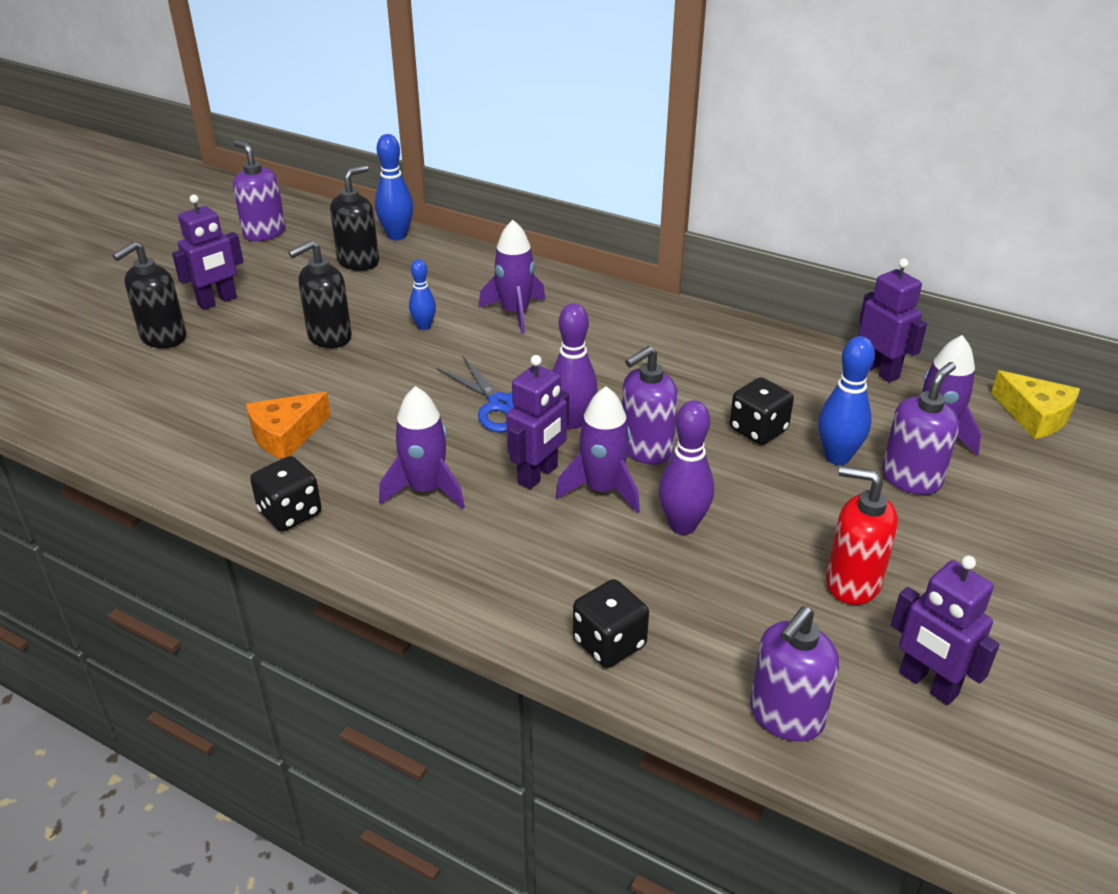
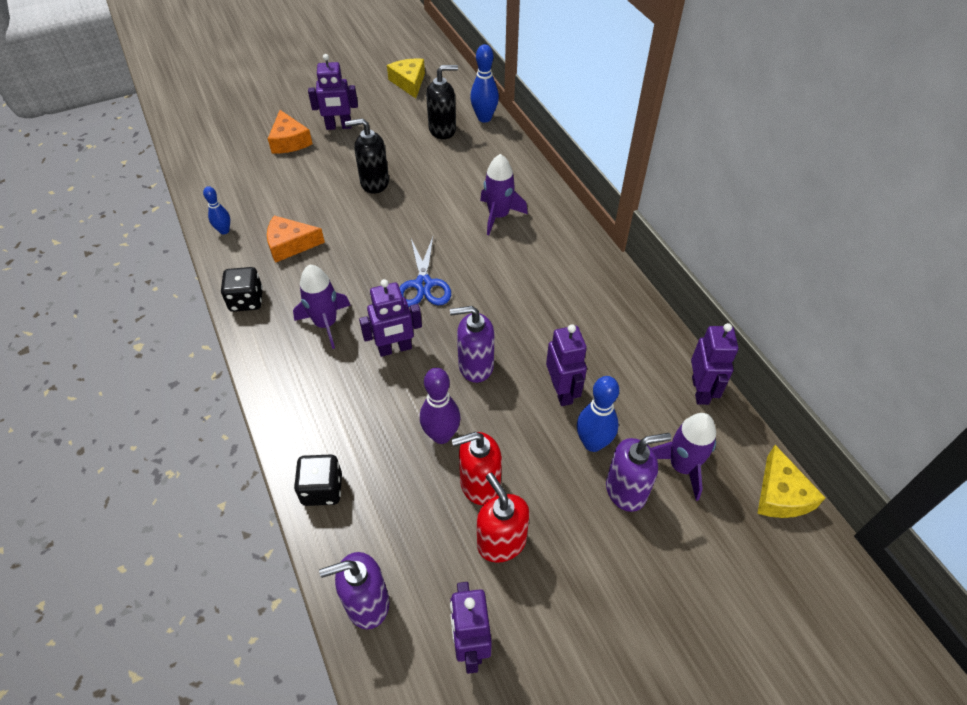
camera: 35 degrees right, 15 degrees up
(163, 338) = (289, 141): black soap dispenser -> orange cheese
(264, 233) = (409, 82): purple soap dispenser -> yellow cheese
(424, 326) = (434, 200): blue bowling pin -> blue bowling pin (224, 231)
(572, 422) = (452, 320): purple bowling pin -> none
(602, 489) = (421, 381): purple rocket -> none
(758, 430) = (562, 391): black dice -> purple robot
(772, 547) = (479, 484): none -> red soap dispenser

